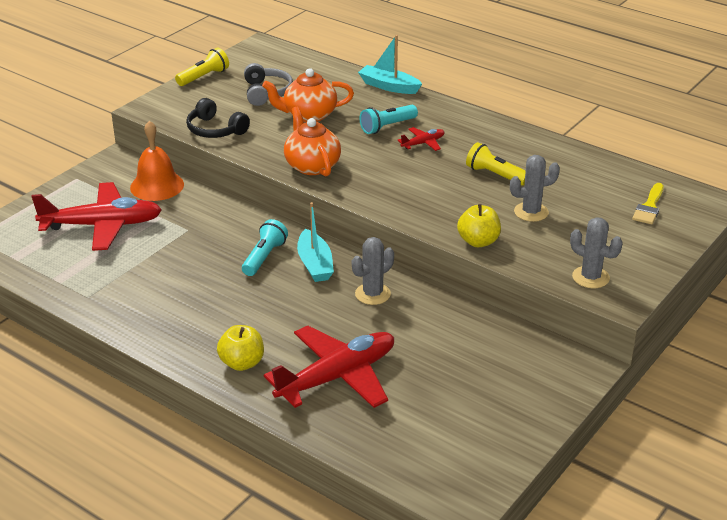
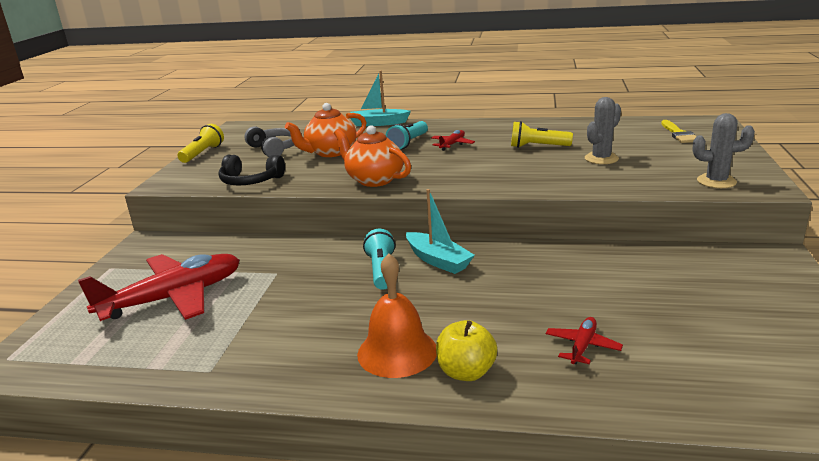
camera: 25 degrees left, 10 degrees down
(157, 186) = (209, 249): orange bell -> orange bell (397, 352)
(337, 377) = (582, 346): red plane -> red plane, size x0.44
(372, 294) = (521, 265): grey cactus -> none
(478, 241) = (591, 186): yellow apple -> none

